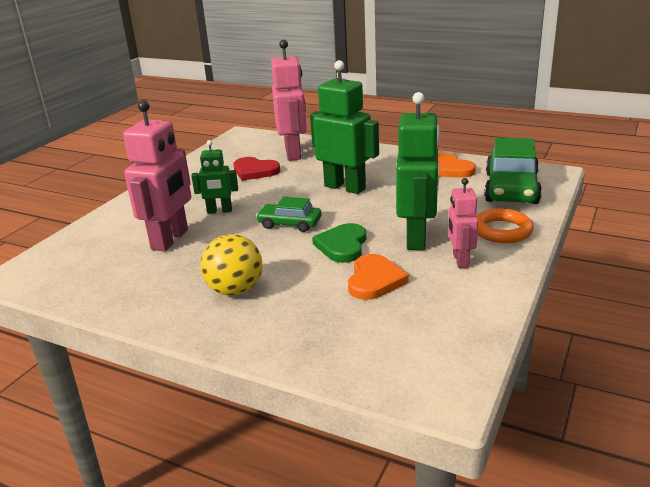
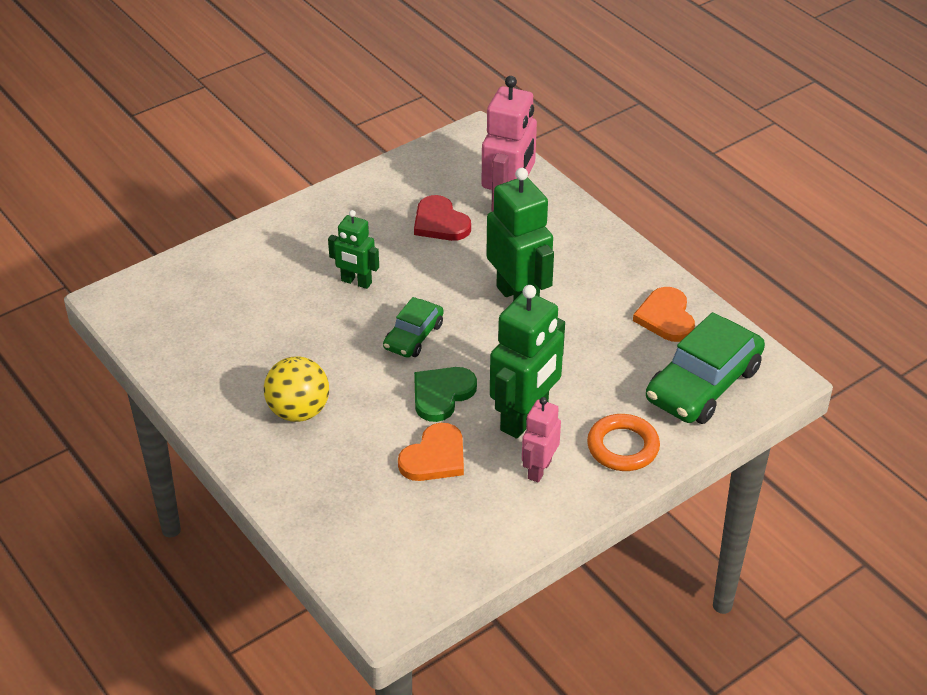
camera: 25 degrees right, 15 degrees up
(170, 240) = (281, 308): pink robot -> none
(289, 224) = (413, 336): green car -> green car turned 105 degrees counterclockwise

